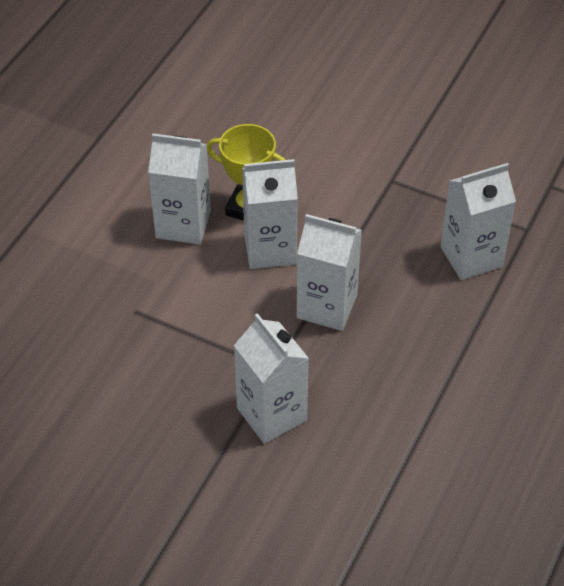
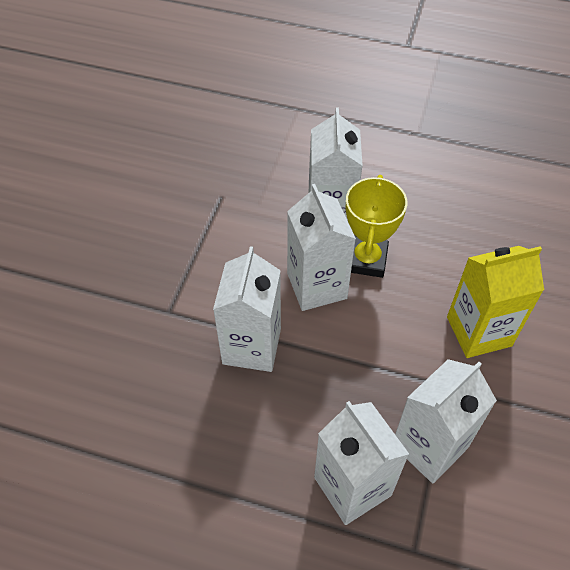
camera: 80 degrees right, 5 degrees up
(271, 414) = (114, 318): white carton -> white carton (429, 446)
(343, 148) = (479, 331): none -> yellow carton

